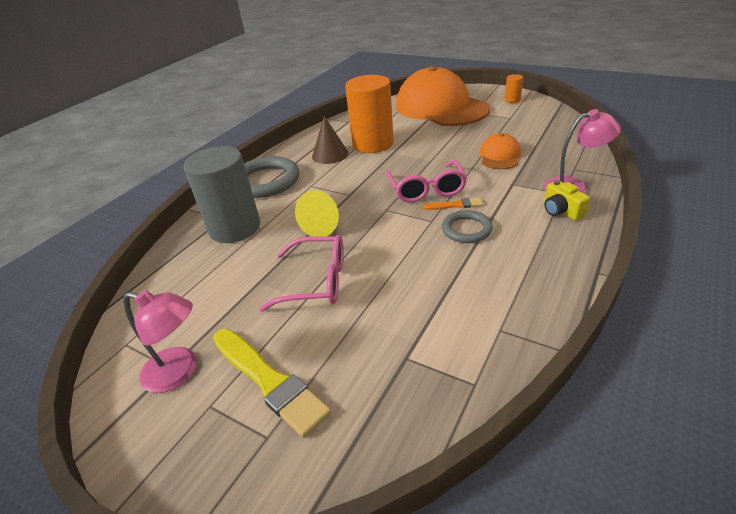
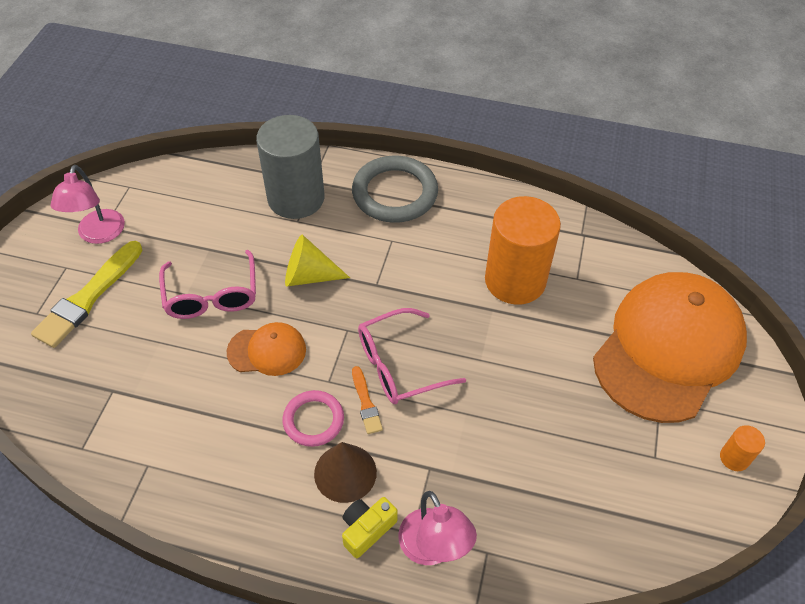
camera: 70 degrees right, 15 degrees up
(330, 154) = (473, 239): brown cone -> brown cone (345, 473)
(466, 229) = (313, 420): grey ring -> pink ring
(499, 156) = (509, 447): orange cap -> orange cap (267, 351)

